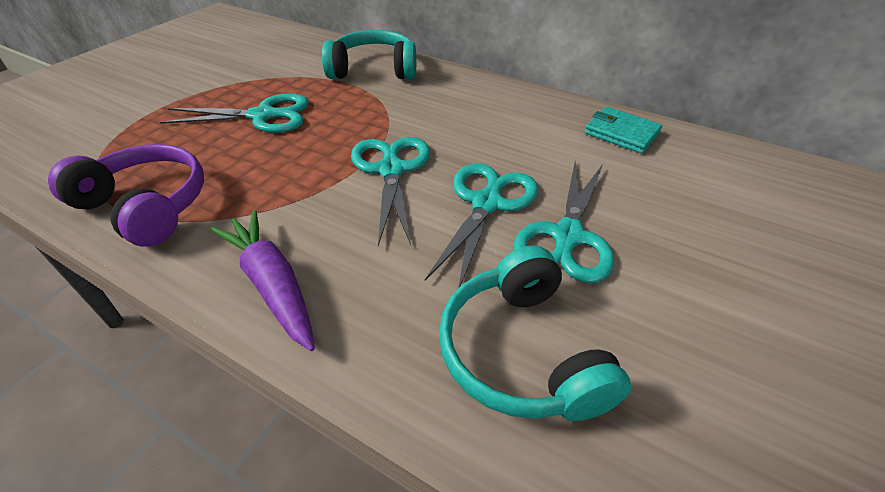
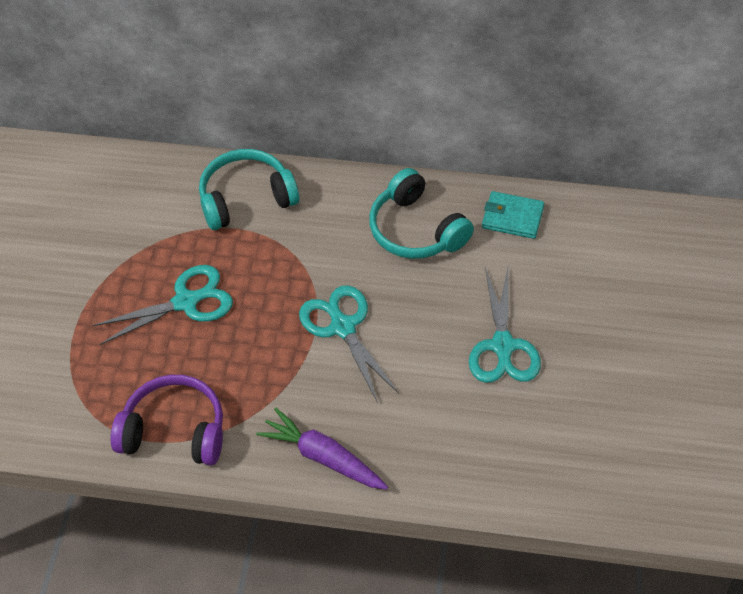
camera: 20 degrees left, 10 degrees up
(487, 202) = (434, 334): turquoise scissors -> none
(522, 352) = (504, 443): turquoise headphones -> turquoise headphones (416, 229)

